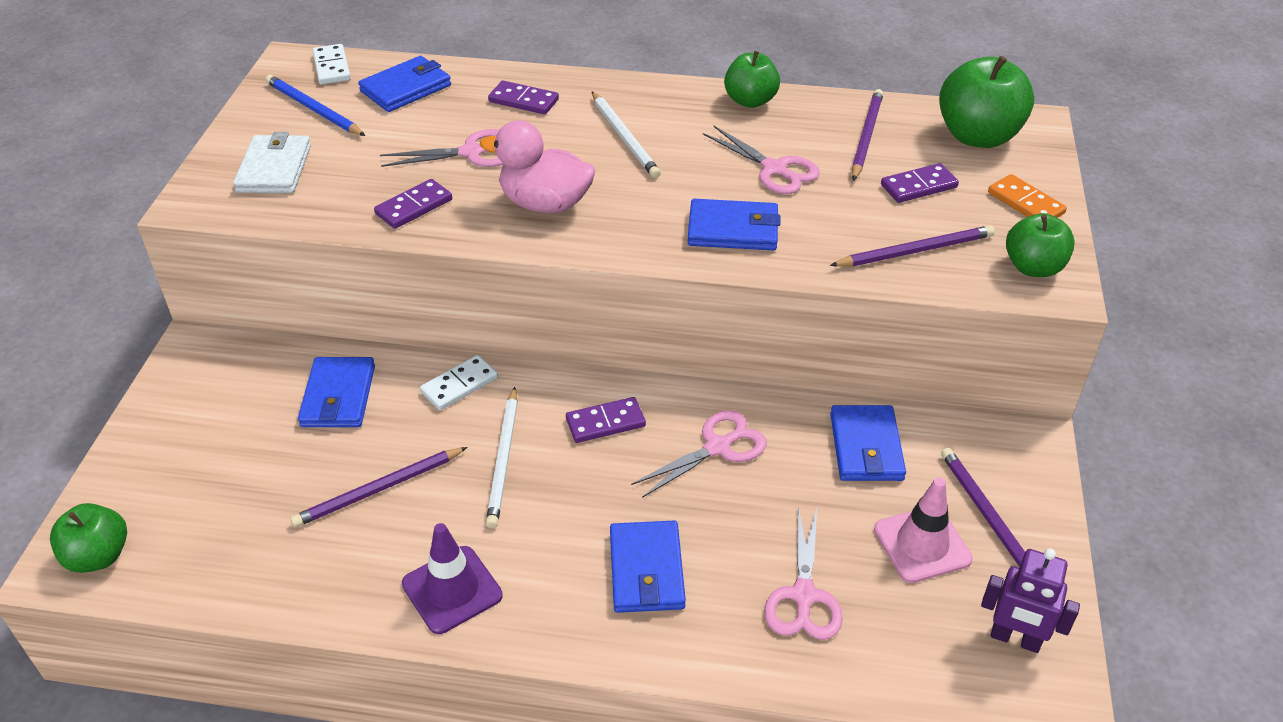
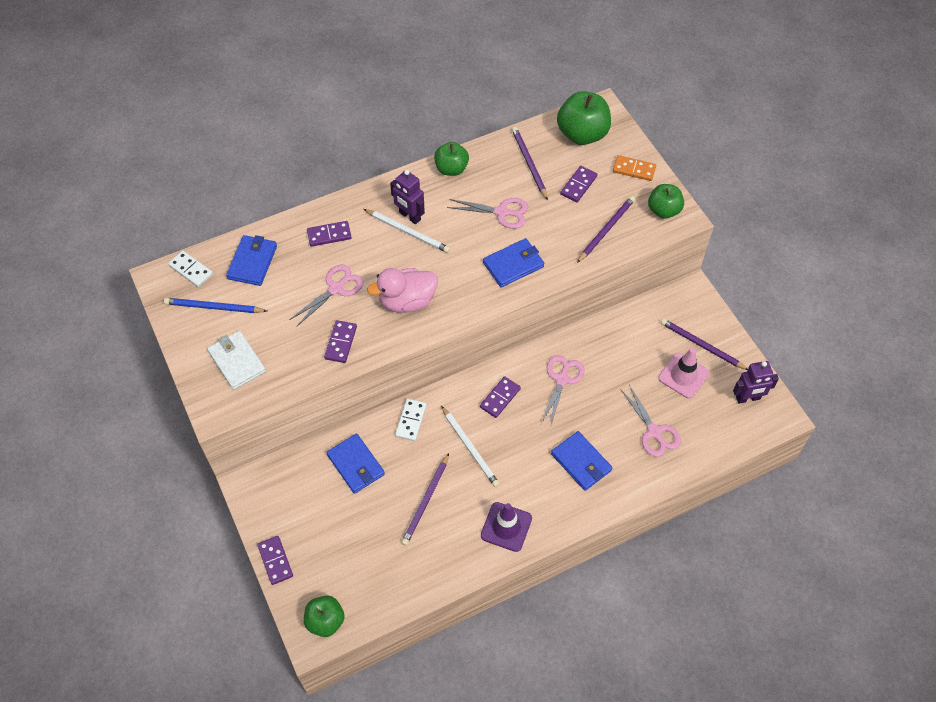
camera: 35 degrees left, 15 degrees up
(126, 447) = (275, 561): none -> purple domino
(644, 123) = (409, 216): none -> purple robot
(866, 447) = (626, 339): blue wallet -> none

